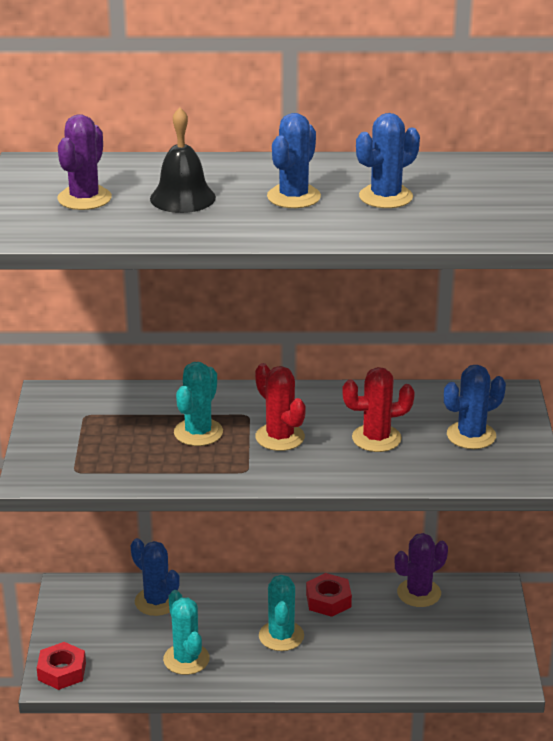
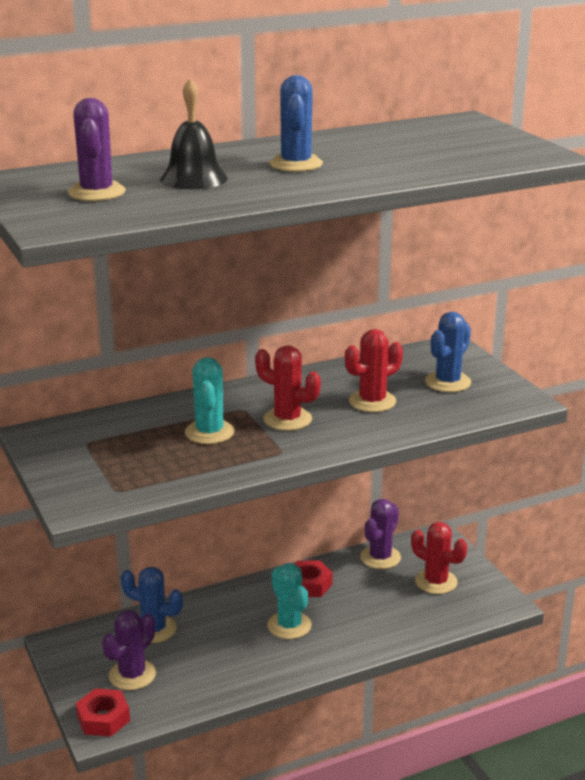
camera: 25 degrees left, 5 degrees down
(110, 639) = (132, 675): none -> purple cactus
(186, 659) = (217, 671): turquoise cactus -> none
(385, 197) = (376, 153): blue cactus -> none
(456, 635) = (436, 582): none -> red cactus

